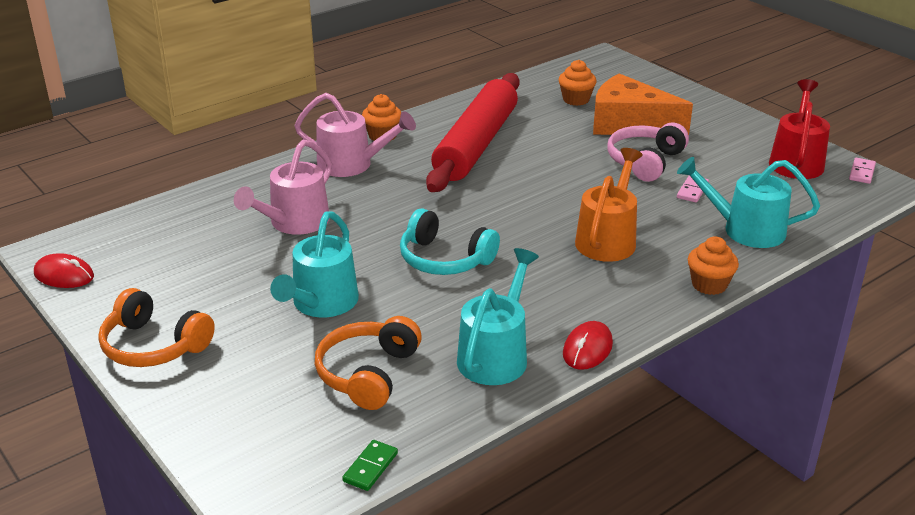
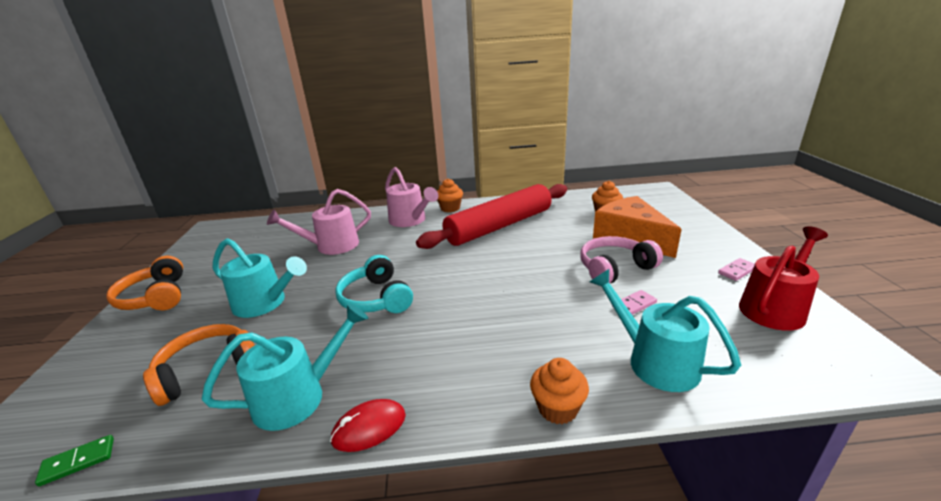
camera: 35 degrees right, 5 degrees down
(64, 275) = (195, 242): red mouse -> none
(321, 304) = (265, 303): turquoise watering can -> turquoise watering can turned 120 degrees counterclockwise
(608, 239) = (512, 324): orange watering can -> none
(862, 172) = (855, 342): pink domino -> pink domino (737, 271)

